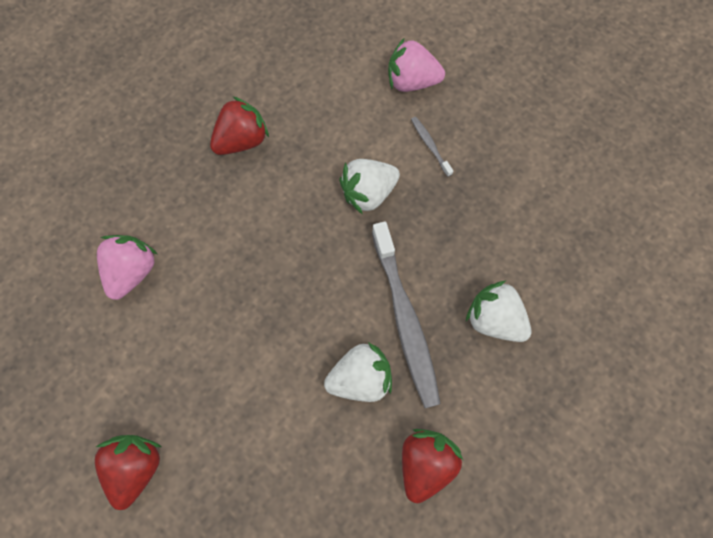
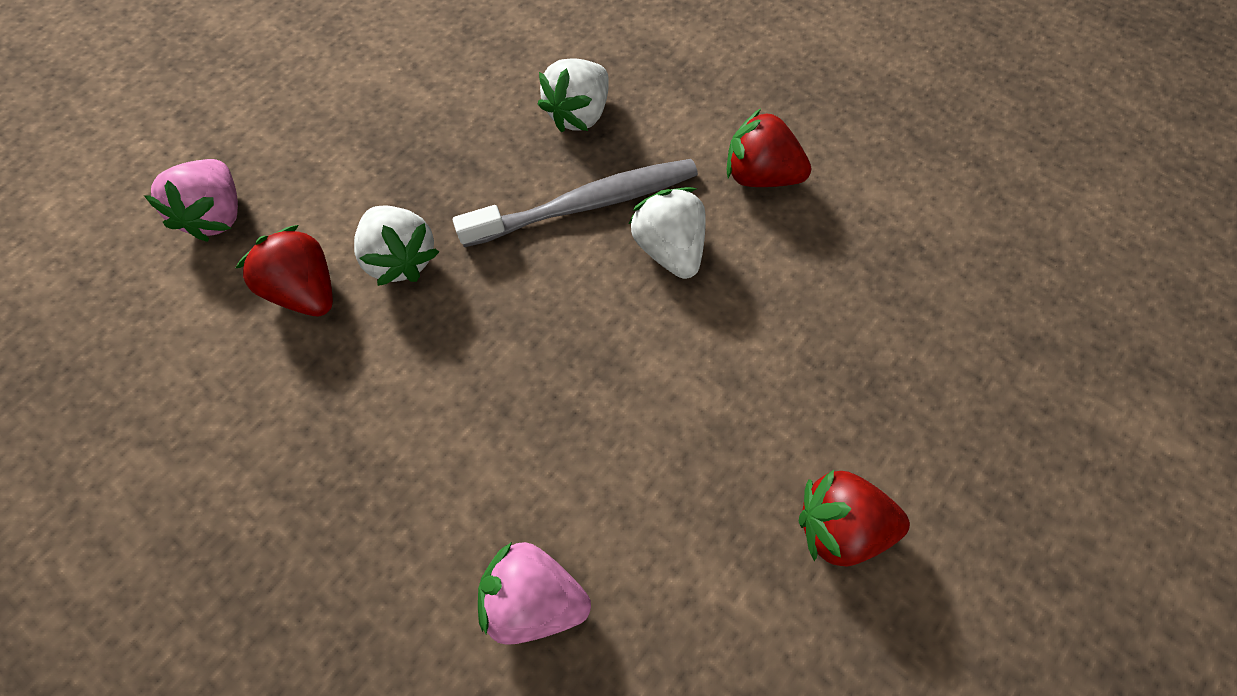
camera: 95 degrees left, 5 degrees down
(242, 140) = (294, 450): red strawberry -> red strawberry (307, 290)
(430, 145) = (330, 188): grey toothbrush -> none

